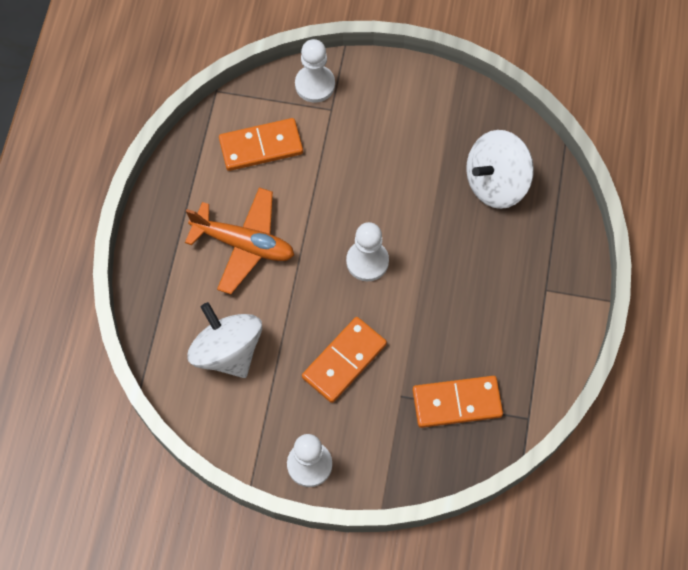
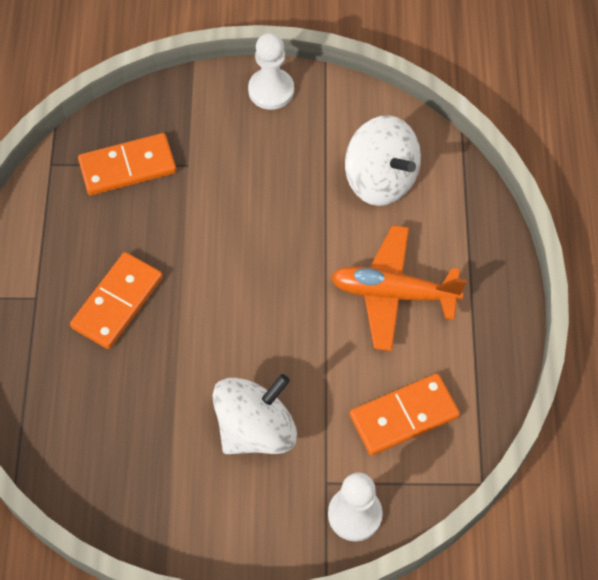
camera: 170 degrees right, 5 degrees down
(344, 361) = (254, 189): orange domino -> orange domino (117, 302)
(367, 261) = (246, 296): white pawn -> none
(496, 183) = (102, 417): white spinning top -> white spinning top (256, 429)

